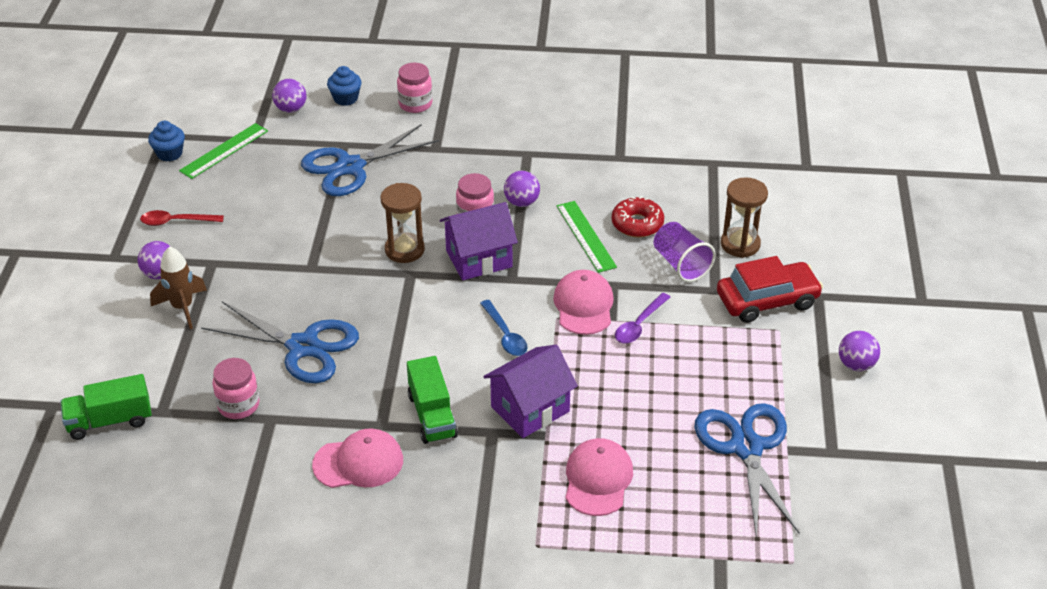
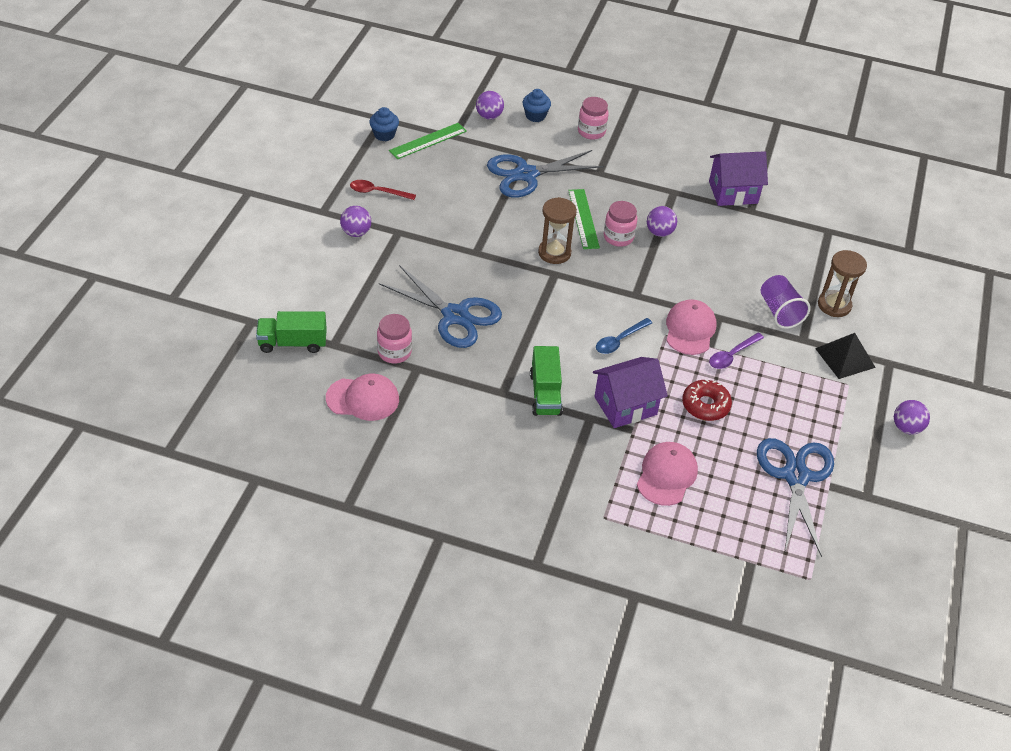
camera: 10 degrees right, 5 degrees up
(182, 307) = (368, 264): brown rocket -> none
(358, 462) = (478, 419): pink cap -> pink cap (363, 399)
(479, 259) = (613, 272): purple house -> purple house (733, 192)
(505, 335) = (619, 340): blue spoon -> blue spoon turned 60 degrees clockwise
(586, 236) = (706, 272): green ruler -> green ruler (583, 219)
(637, 224) = (751, 270): red donut -> red donut (705, 405)
(767, 300) = (845, 357): red car -> black pyramid

